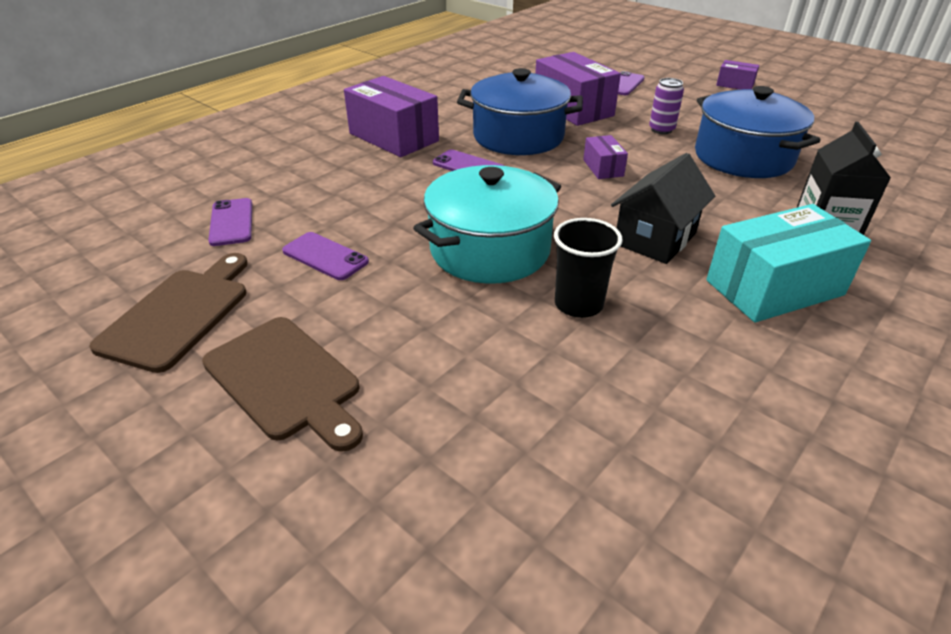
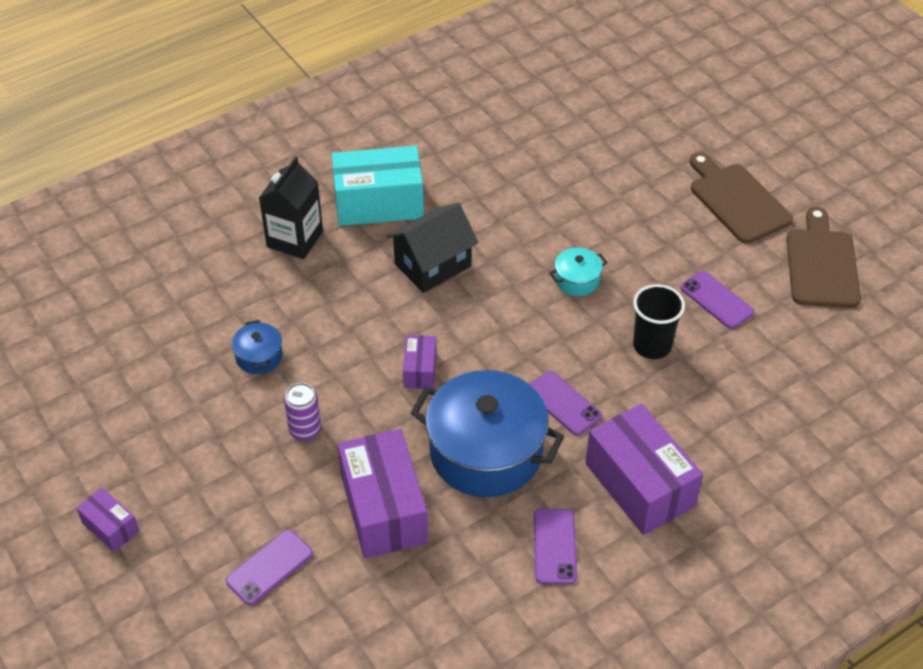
camera: 165 degrees left, 10 degrees up
(179, 314) = (822, 264): brown cutting board -> brown cutting board turned 150 degrees clockwise
(231, 222) = (807, 361): purple phone -> purple phone (554, 546)
(490, 250) = (577, 280): turquoise pot -> turquoise pot, size x0.44
(578, 304) = (529, 217): black cup -> black cup (652, 345)
(743, 157) = (259, 356): blue pot -> blue pot, size x0.44

